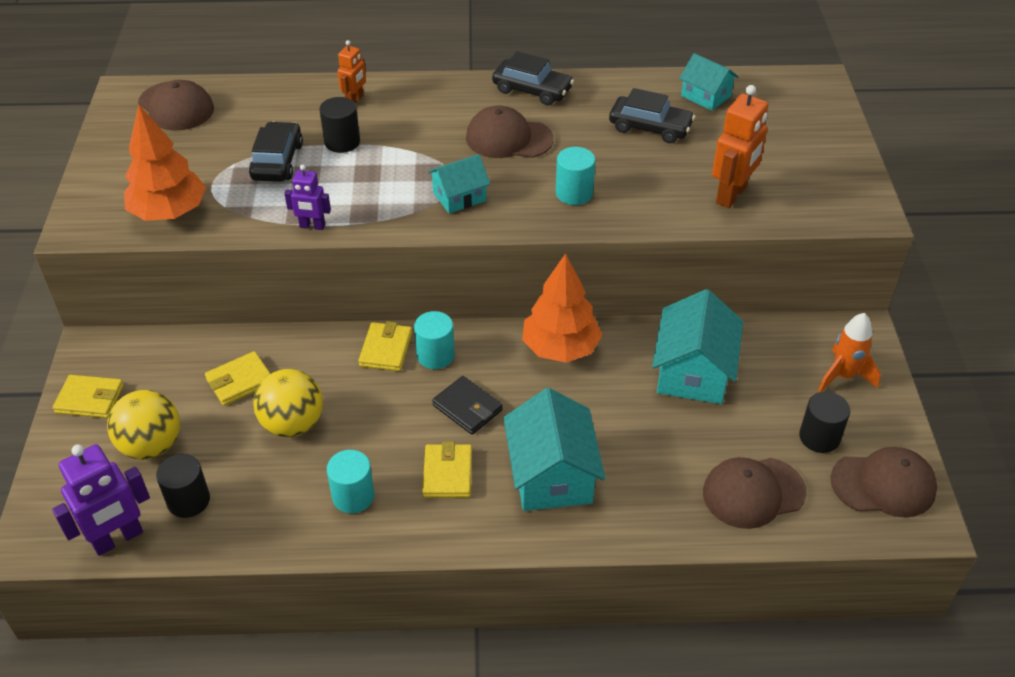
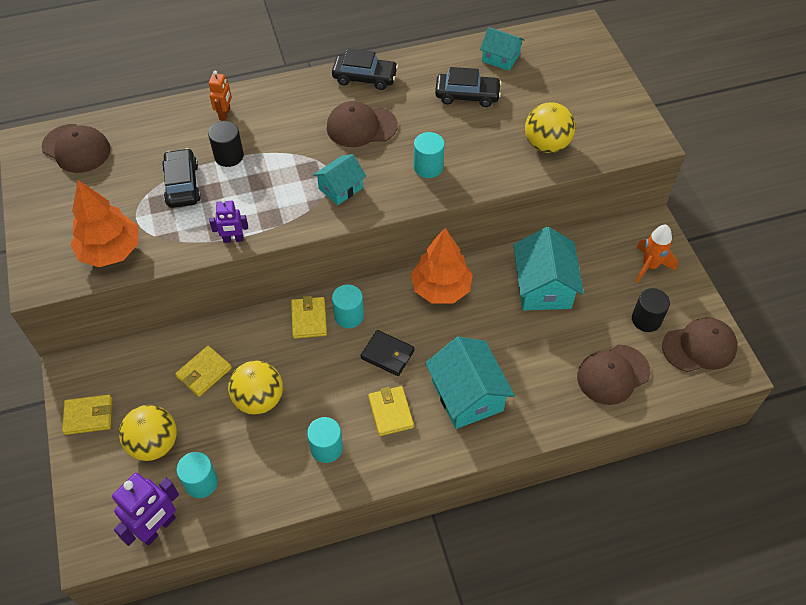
camera: 15 degrees left, 10 degrees up
(188, 500) = (201, 482): black cylinder -> turquoise cylinder
(732, 195) = (546, 145): orange robot -> yellow ball

